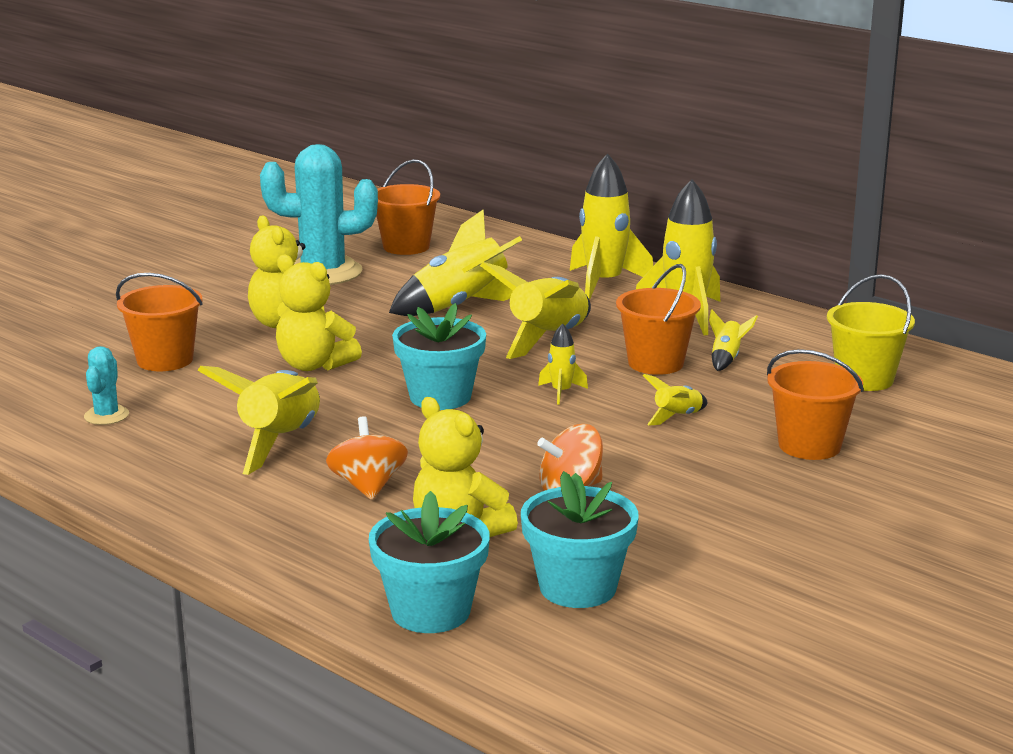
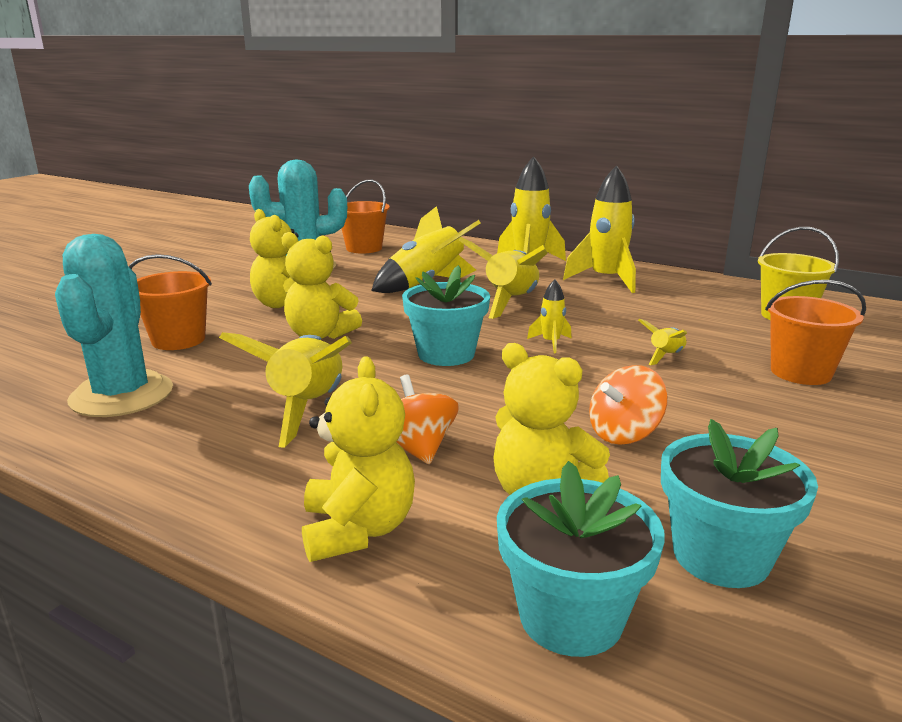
camera: 10 degrees left, 0 degrees up
(106, 416) = (122, 395): turquoise cactus -> turquoise cactus, size x2.17
(293, 543) = (358, 529): none -> yellow teddy bear
(655, 363) = (611, 315): orange bucket -> none
(726, 359) = (665, 308): yellow rocket -> none

